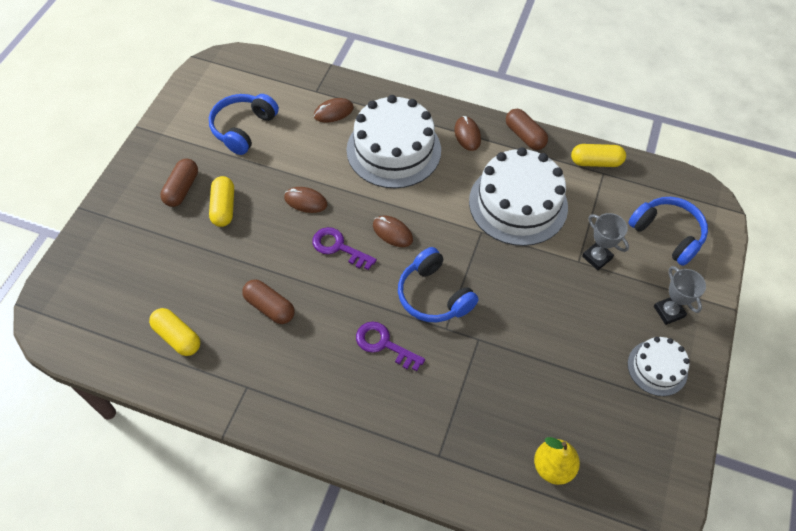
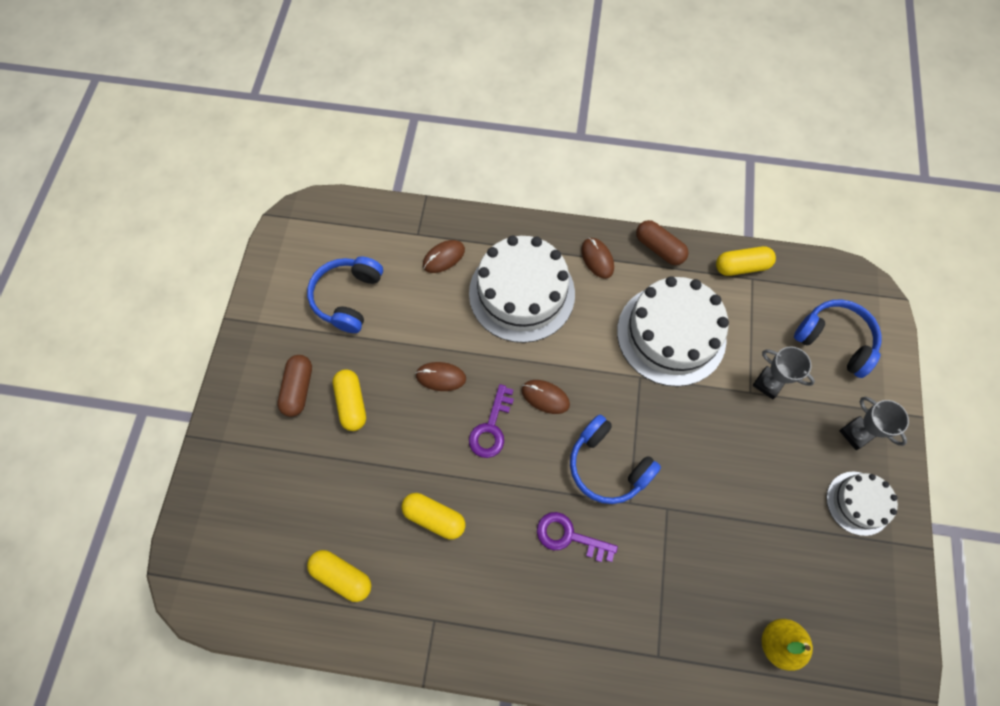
camera: 10 degrees left, 10 degrees up
(269, 307) = (434, 517): brown capsule -> yellow capsule
(338, 247) = (491, 427): purple key -> purple key turned 90 degrees counterclockwise

